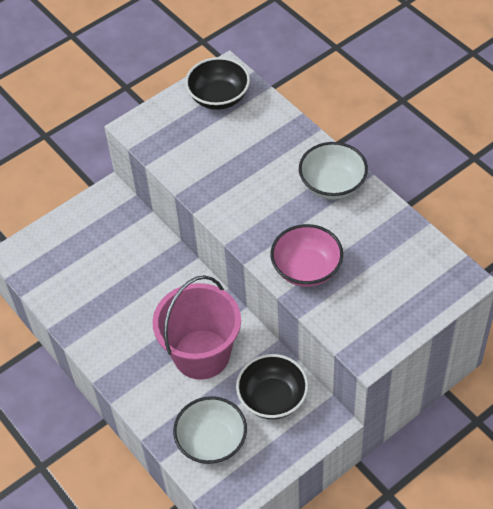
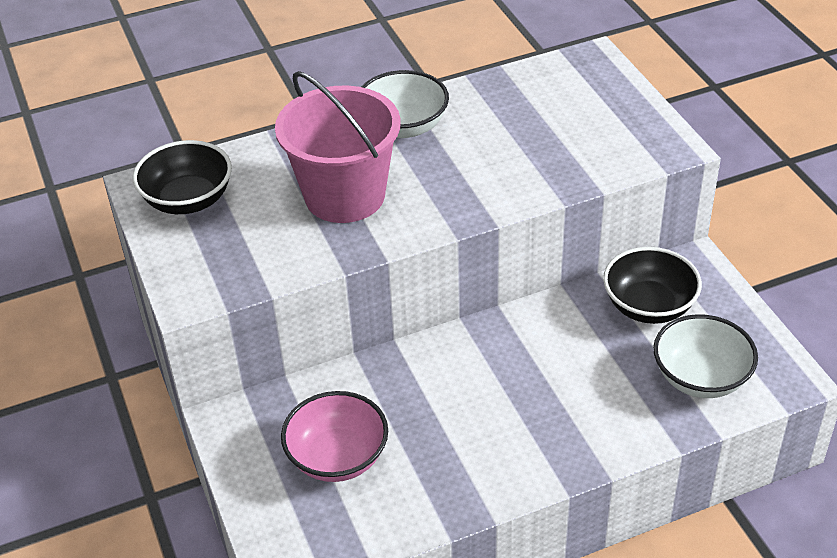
camera: 75 degrees left, 10 degrees down
(201, 354) = (559, 363): pink bucket -> pink bucket (345, 196)
(306, 269) = (529, 172): pink bowl -> pink bowl (337, 457)

